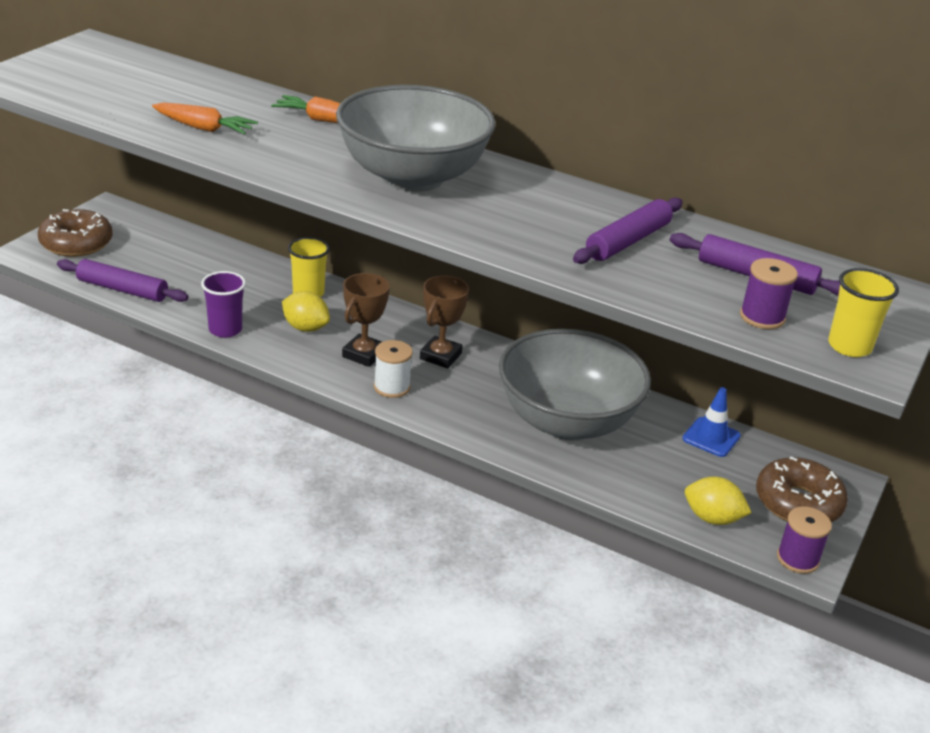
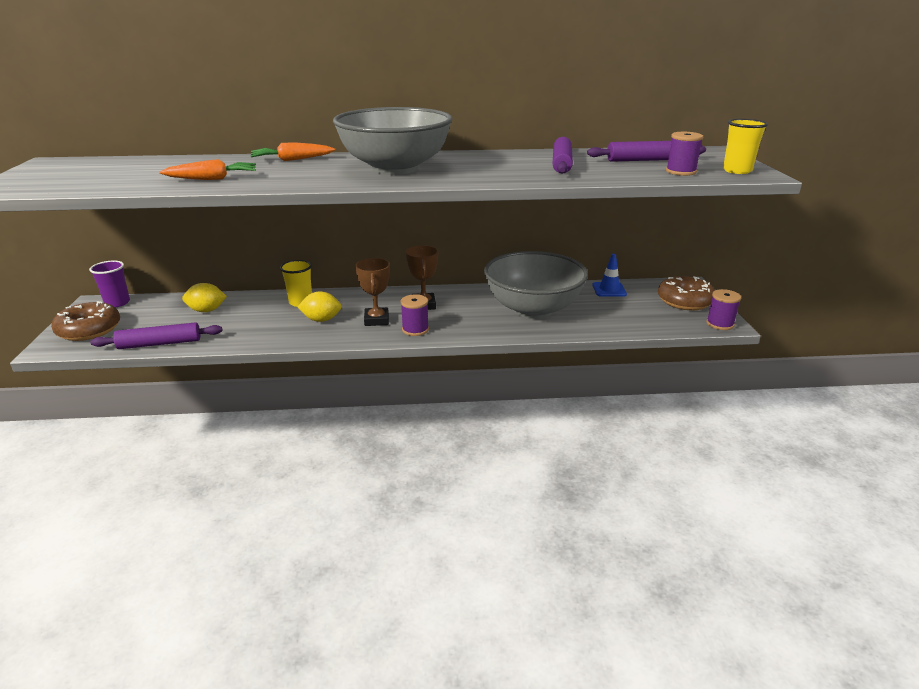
camera: 30 degrees left, 5 degrees down
(225, 330) = (267, 339): purple cup -> purple cup (117, 303)
(392, 387) = (415, 329): white spool -> purple spool
(712, 518) = (660, 323): yellow lemon -> yellow lemon (207, 310)

